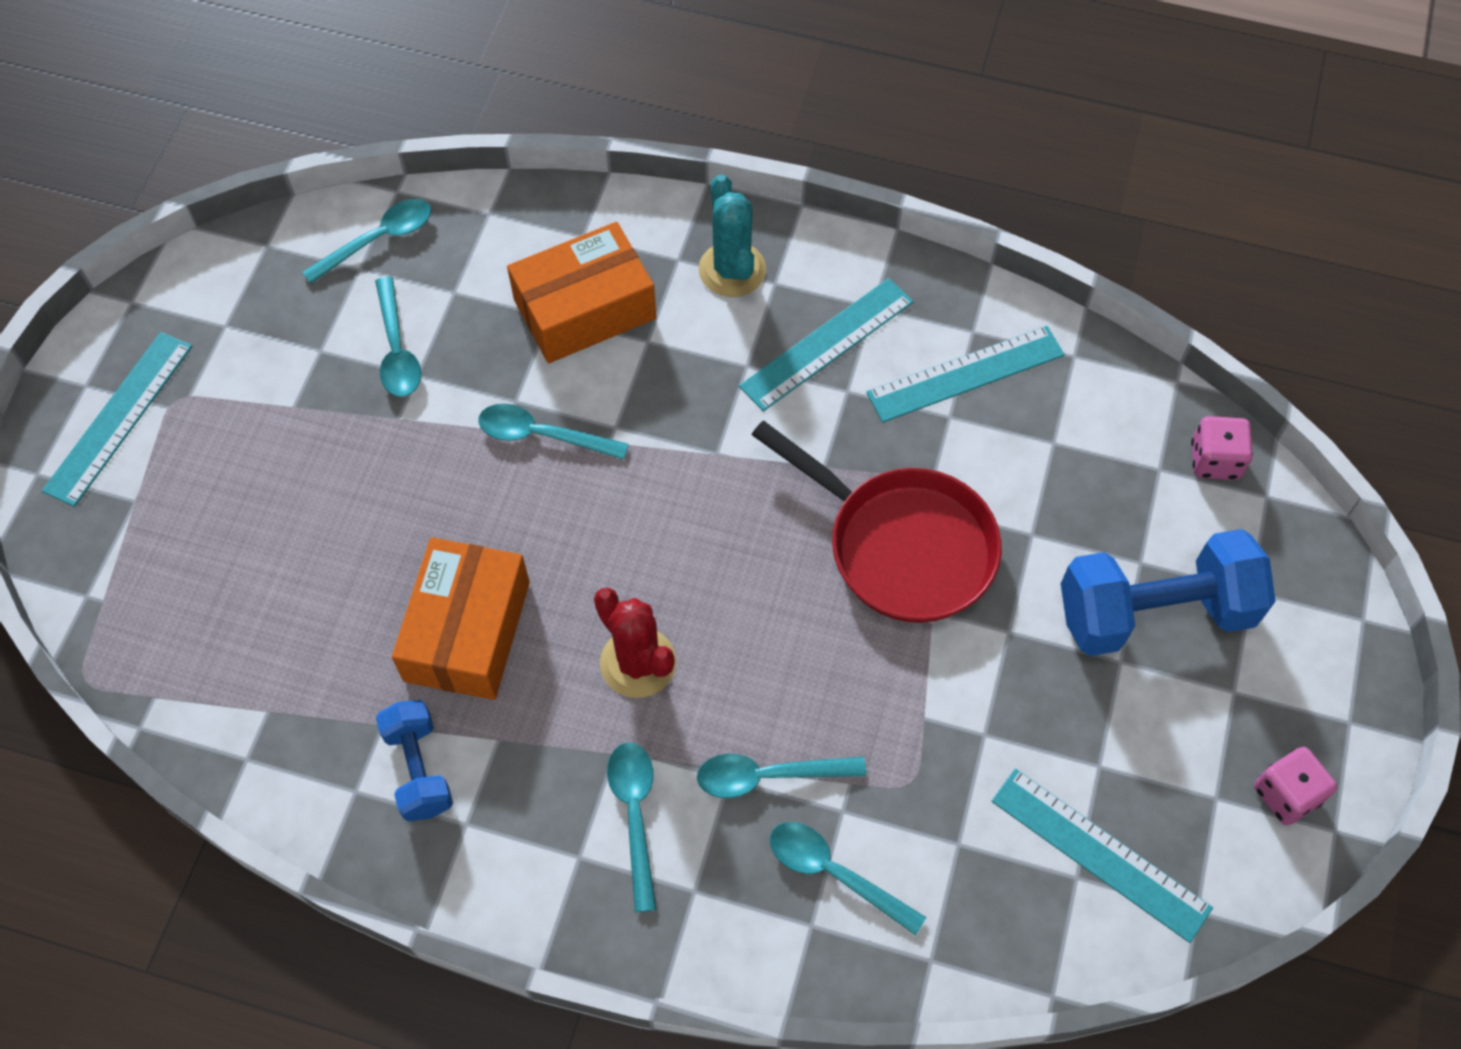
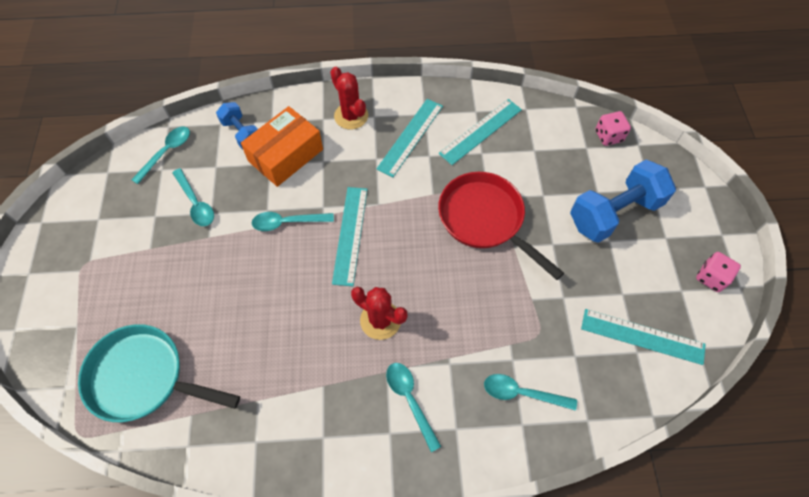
camera: 20 degrees left, 0 degrees up
(119, 417) = (53, 284): turquoise ruler -> turquoise ruler (350, 235)
(213, 624) = (144, 378): none -> turquoise pan
(419, 769) = (286, 417): blue dumbbell -> blue dumbbell (242, 133)
(467, 631) = (285, 334): orange box -> none
(732, 270) = (351, 116): turquoise cactus -> red cactus
(768, 776) = (468, 355): turquoise spoon -> none
(901, 545) = (485, 220): red pan -> red pan turned 150 degrees counterclockwise

